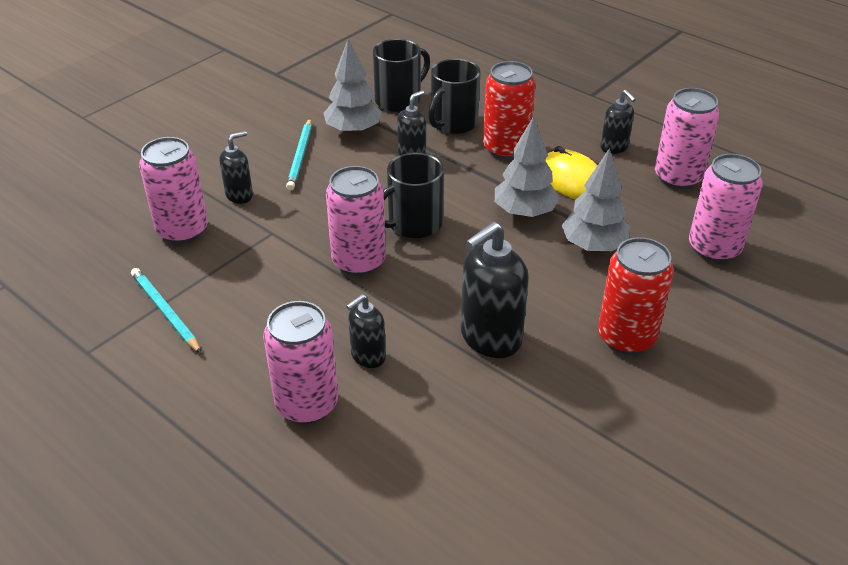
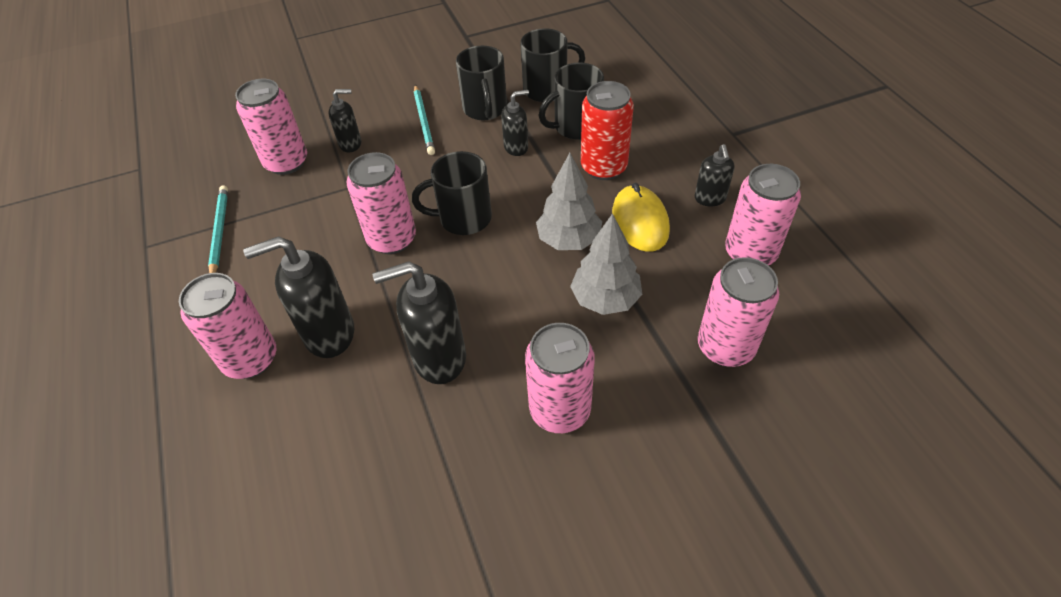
camera: 30 degrees right, 10 degrees up
(300, 156) = (424, 122): turquoise pencil -> turquoise pencil turned 45 degrees counterclockwise
(353, 131) = (485, 109): grey tree -> black mug
(368, 356) = (329, 334): black soap dispenser -> black soap dispenser, size x1.77
(626, 337) = (560, 410): red can -> pink can

